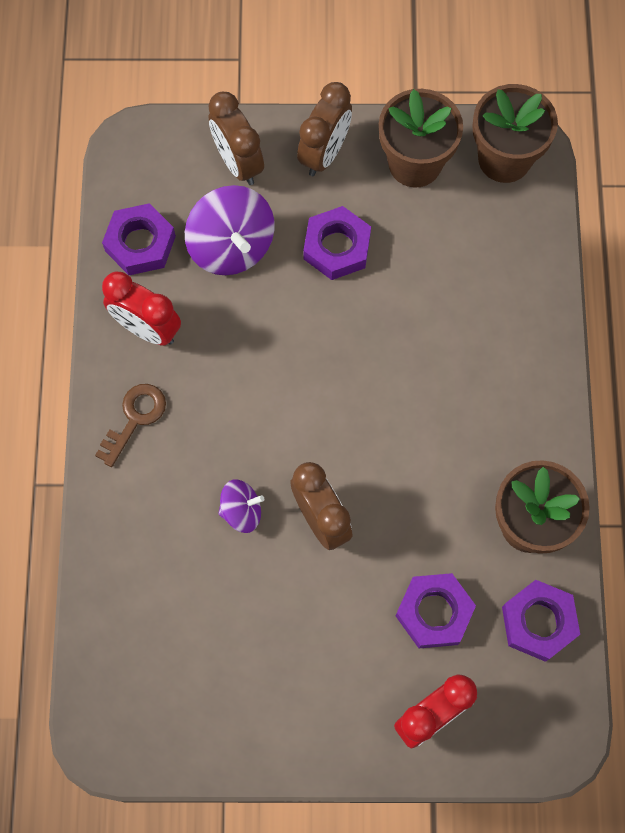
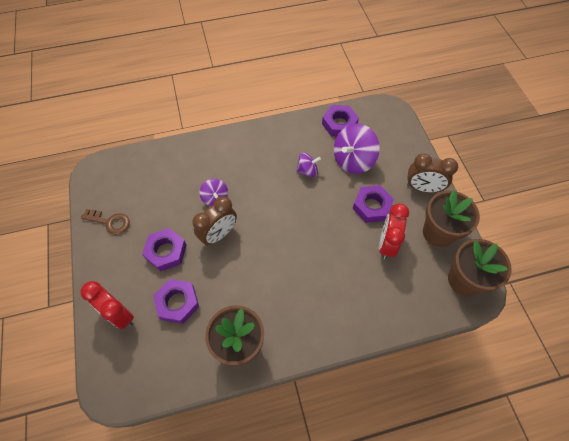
camera: 75 degrees right, 10 degrees down
(135, 419) = (251, 144): brown key -> brown key (110, 222)
(147, 328) = (297, 137): red clock -> red clock (386, 244)
(231, 332) = (307, 171): none -> purple spinning top
(238, 162) = (399, 152): brown clock -> none
(538, 622) = (181, 363): purple nut -> purple nut (166, 252)

